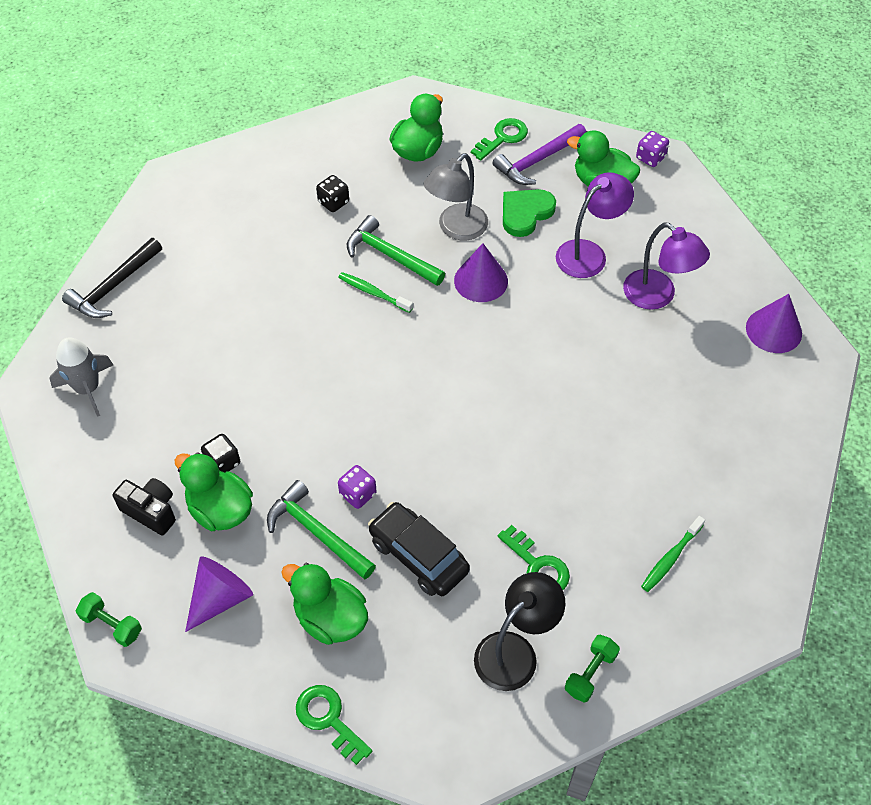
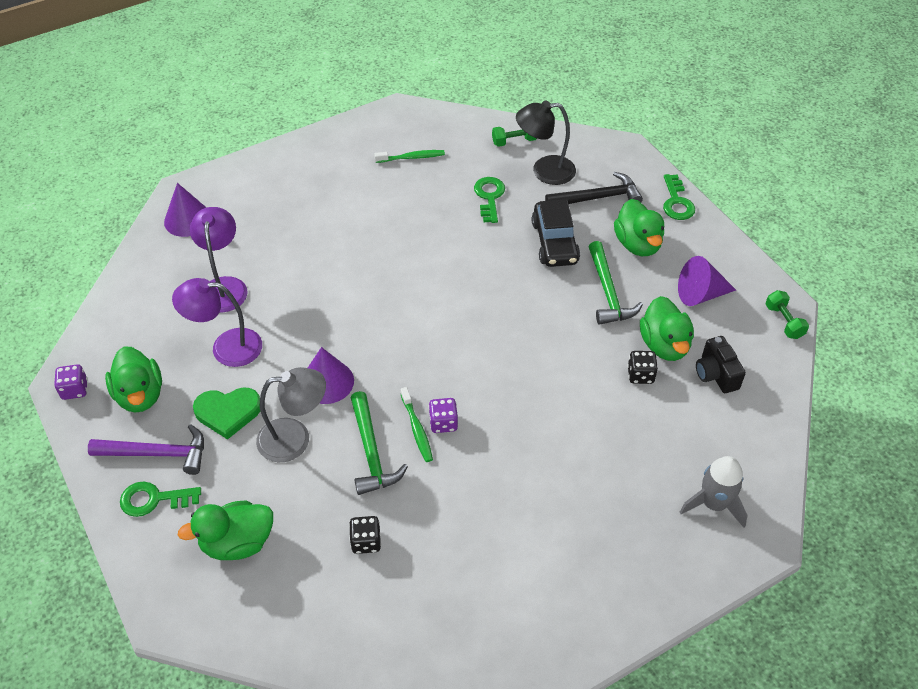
camera: 140 degrees left, 5 degrees down
(113, 287) = (634, 595): black hammer -> black hammer (598, 198)
(358, 494) = (561, 297): purple dice -> purple dice (443, 423)

